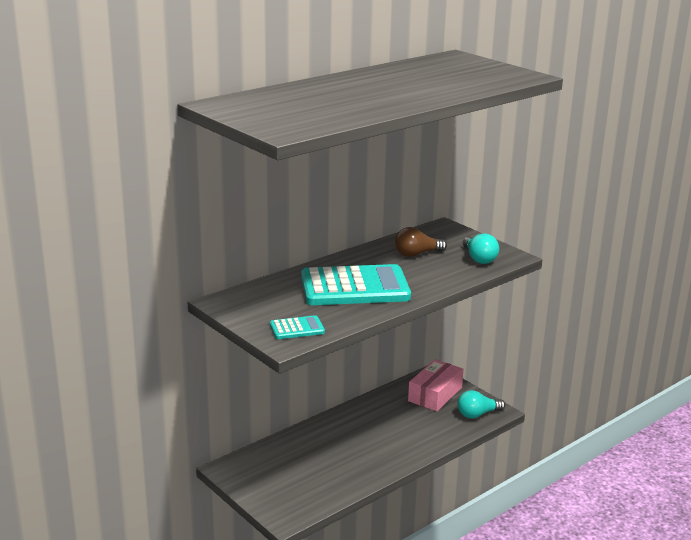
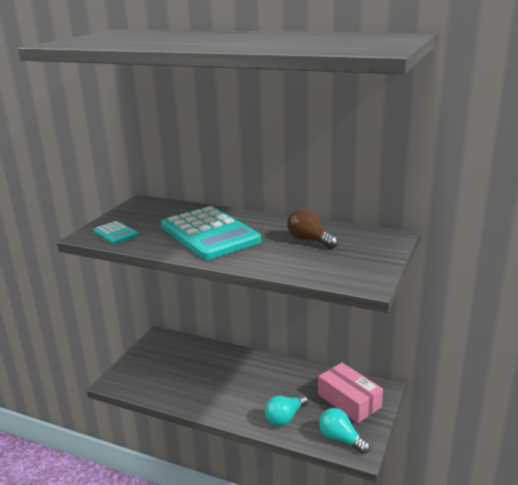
camera: 65 degrees right, 0 degrees up
(435, 394) = (349, 401): pink box -> pink box turned 45 degrees clockwise
(479, 258) = (338, 268): turquoise light bulb -> turquoise light bulb (285, 417)

